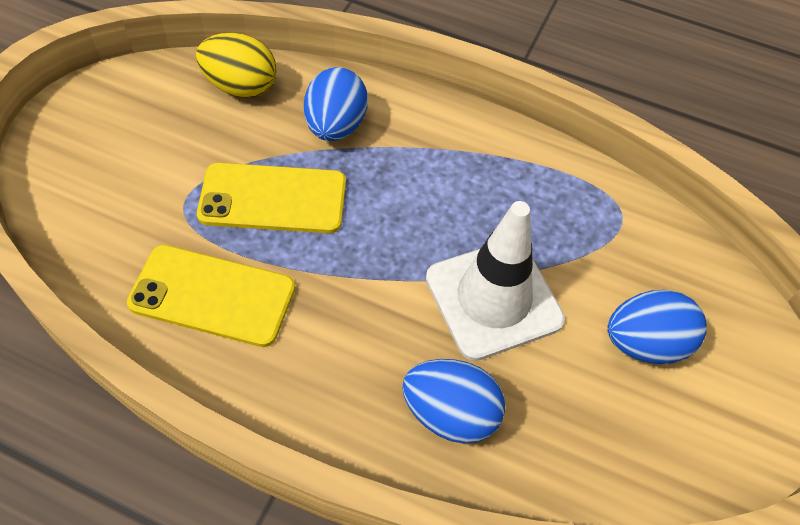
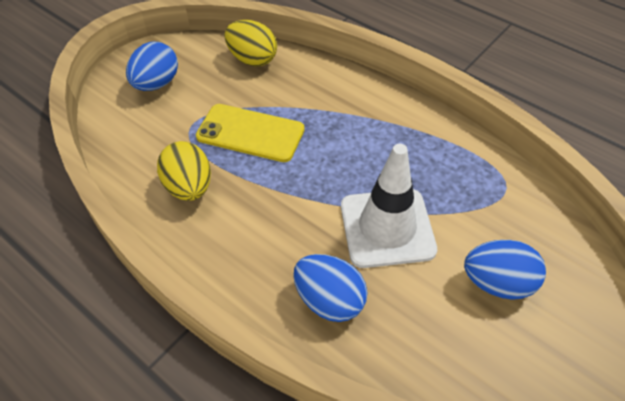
camera: 20 degrees right, 5 degrees down
(212, 295) = (189, 187): yellow phone -> yellow egg
(336, 126) = (309, 94): blue egg -> blue egg (157, 84)

